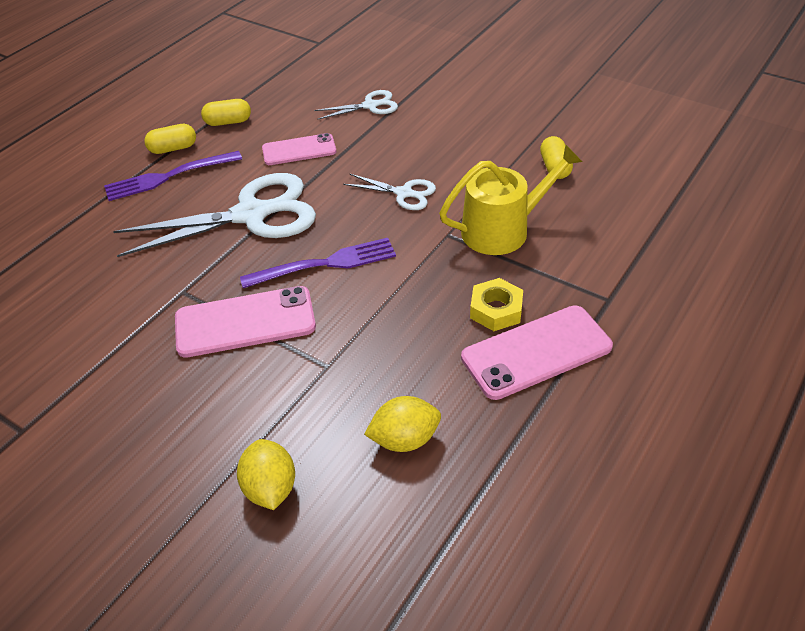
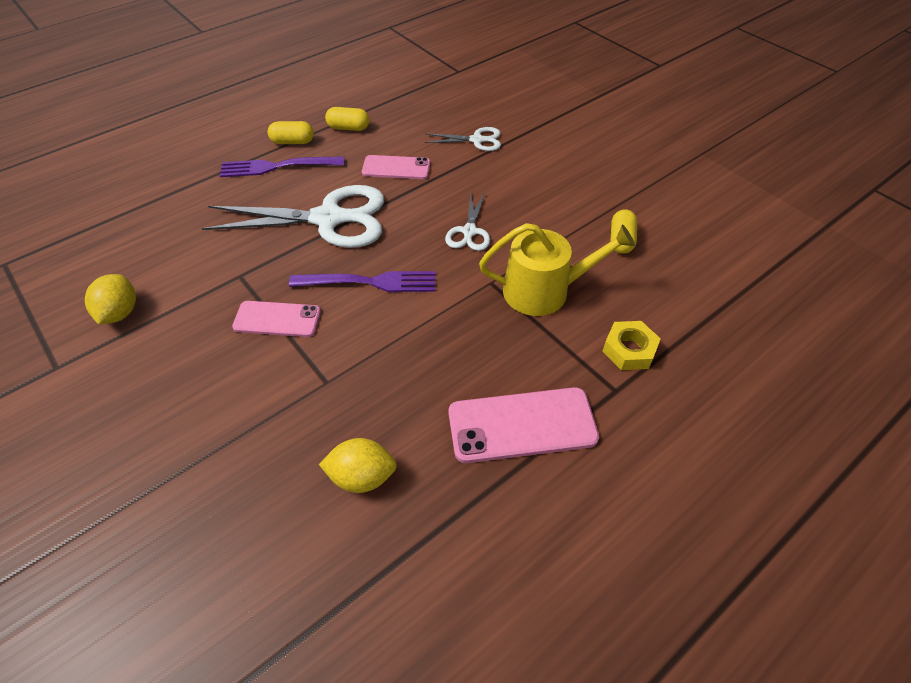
camera: 15 degrees right, 5 degrees up
(245, 322) = (277, 319): pink phone -> pink phone, size x0.65
(270, 488) = (225, 487): yellow lemon -> yellow lemon (120, 313)
(404, 193) = (469, 231): white scissors -> white scissors turned 60 degrees clockwise
(496, 310) = (503, 370): yellow nut -> yellow nut (629, 350)

